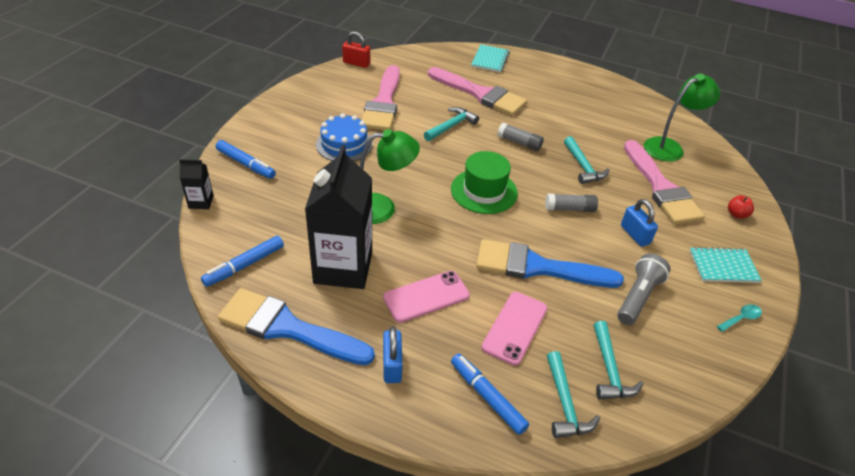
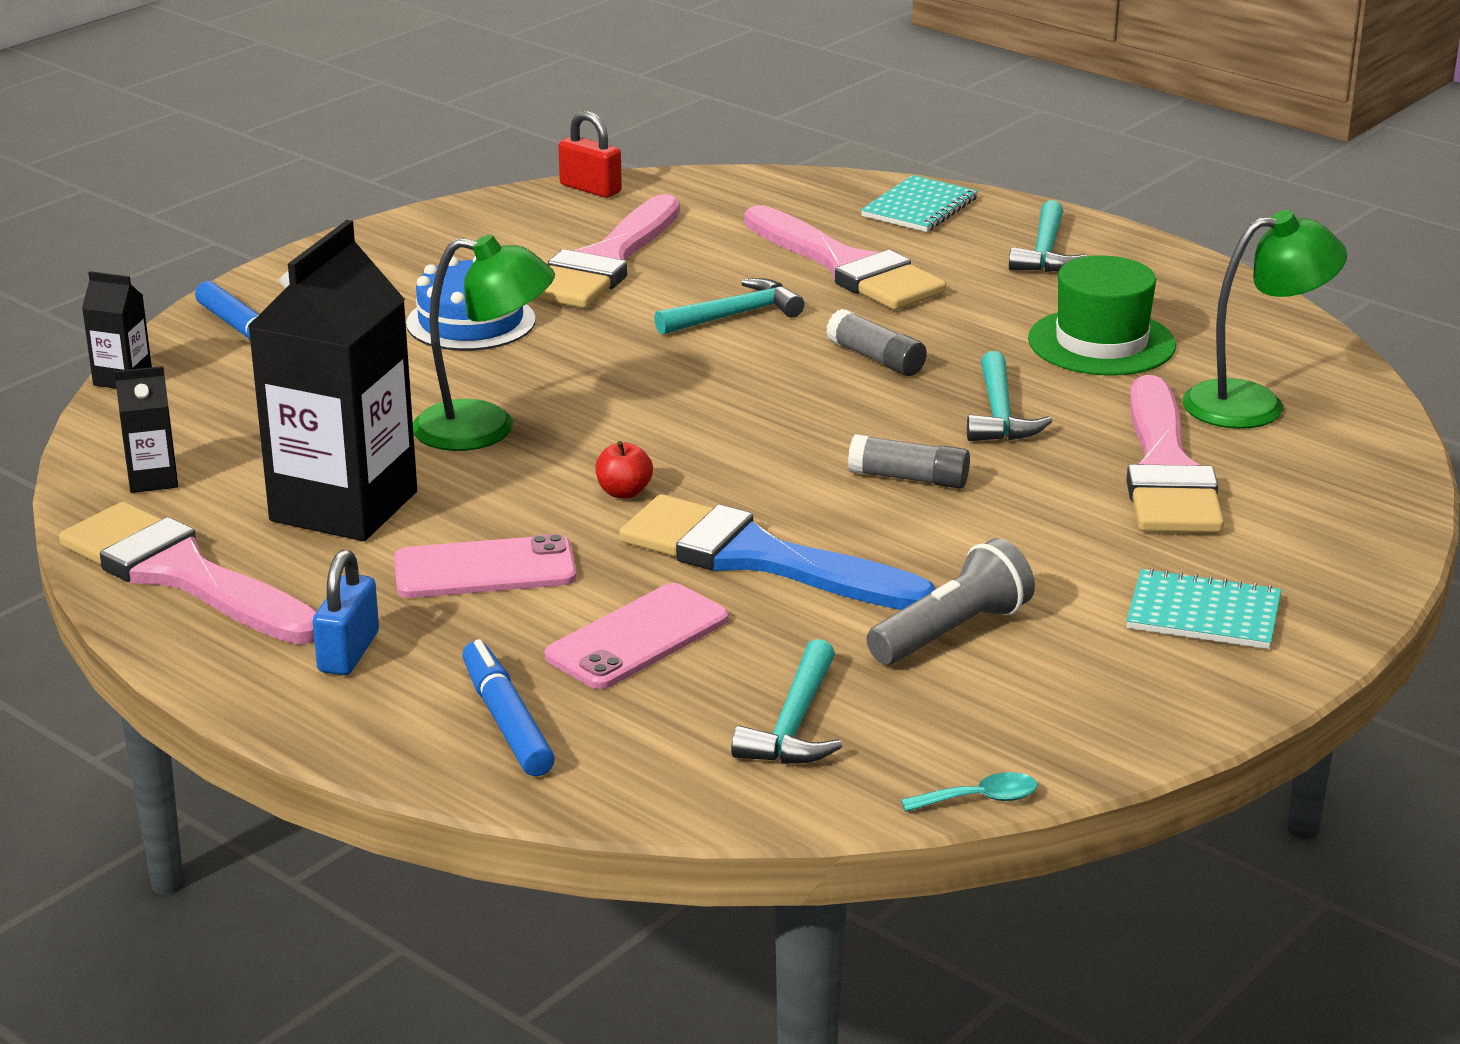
camera: 20 degrees right, 15 degrees down
(244, 265) = (153, 479): blue marker -> black carton
(287, 328) = (182, 575): blue brush -> pink brush
(484, 191) = (729, 428): green hat -> green hat (1101, 343)
(565, 404) = (659, 754): turquoise hammer -> turquoise hammer (1045, 252)
(635, 235) = (1030, 537): blue padlock -> none
(736, 214) = (1321, 536): red apple -> red apple (624, 492)
(741, 318) = (1169, 697): turquoise spoon -> turquoise spoon (980, 799)

